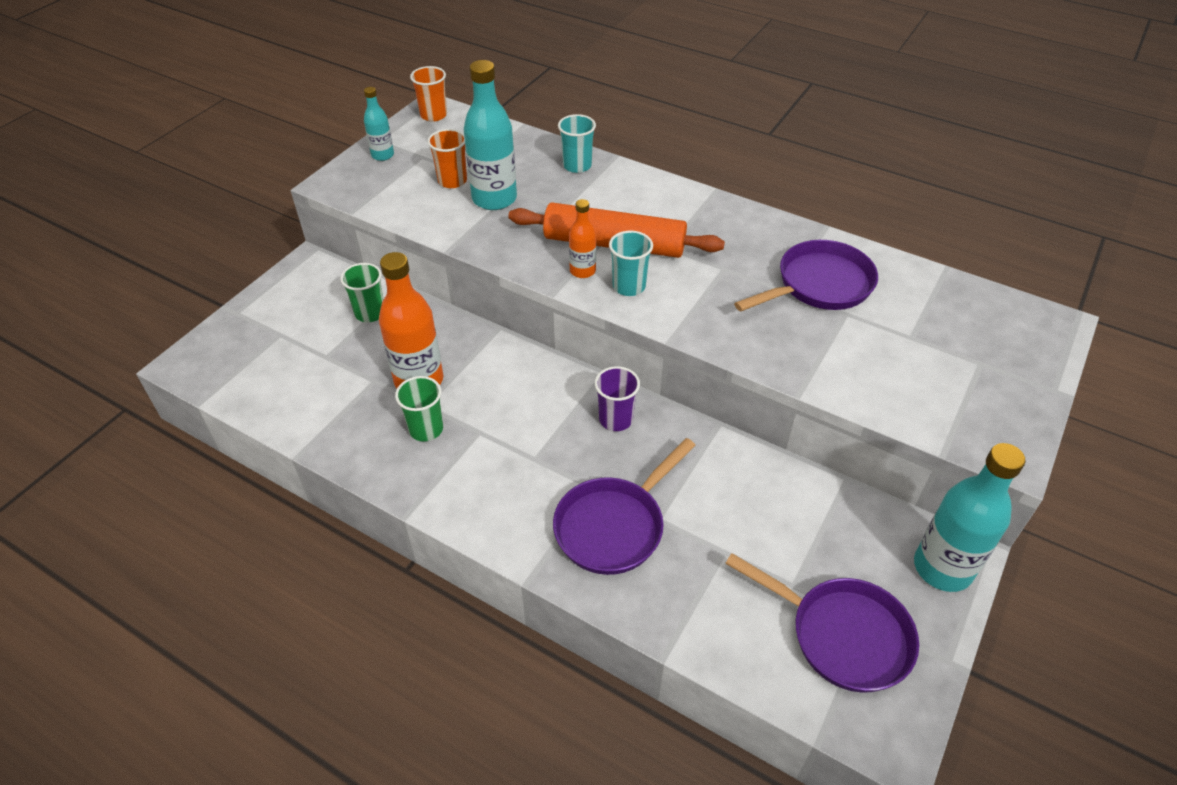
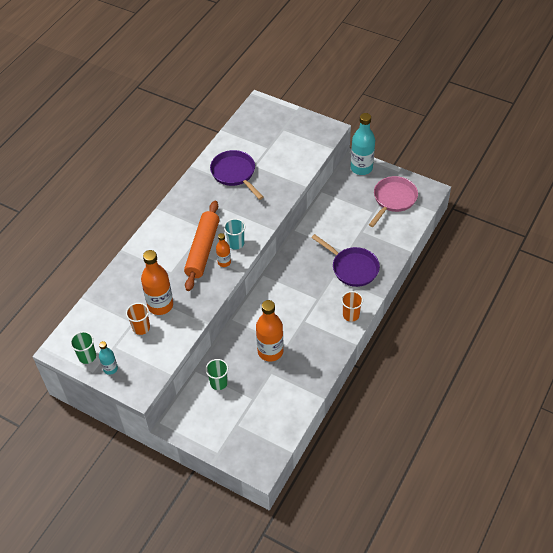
camera: 90 degrees left, 5 degrees up
(426, 429) = (303, 343): green cup -> green cup (87, 356)
(433, 115) = (66, 347): orange cup -> orange cup (351, 315)
(494, 199) = (160, 305): turquoise bottle -> orange bottle
(577, 165) = (130, 268): turquoise cup -> none
(616, 419) = (293, 268): purple cup -> none
(842, 635) = (393, 199): purple pan -> pink pan

